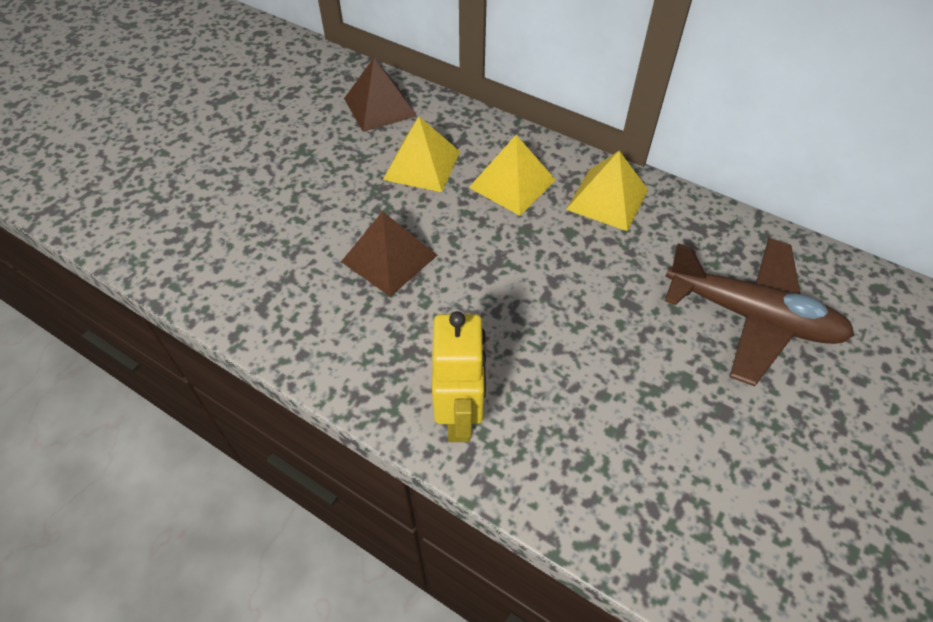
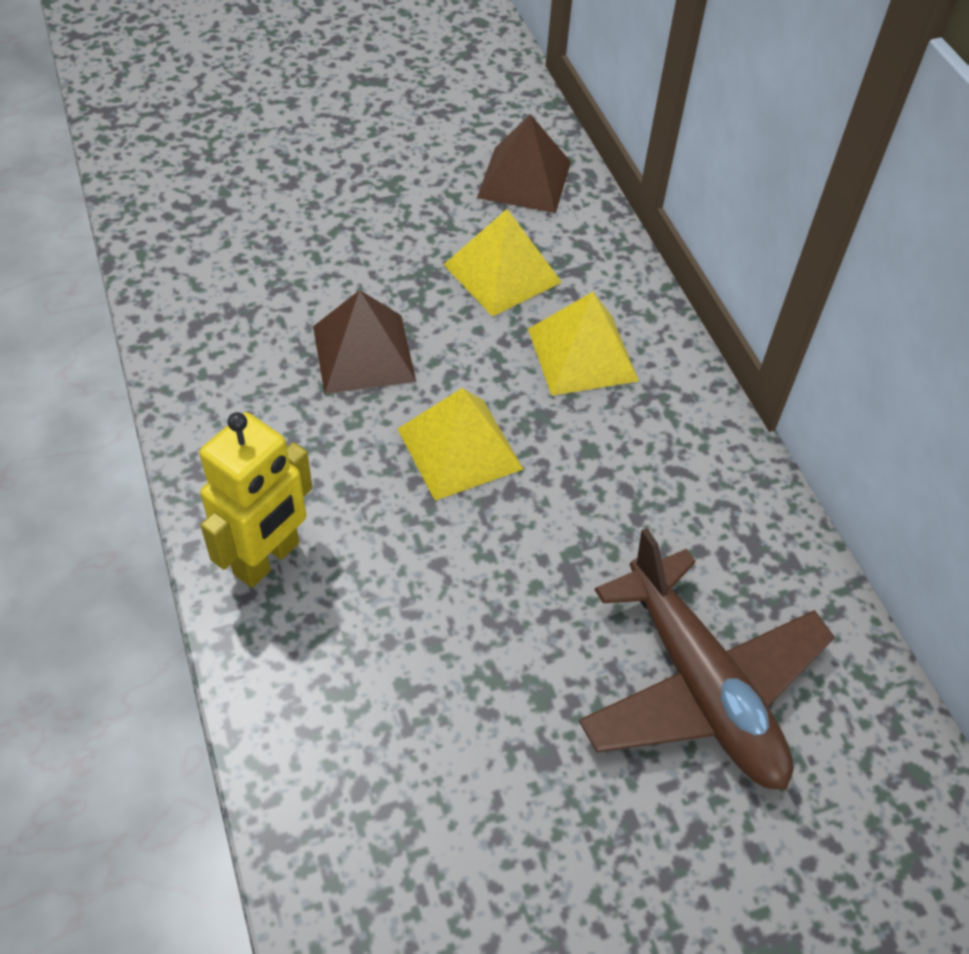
camera: 35 degrees right, 0 degrees up
(607, 199) = (677, 441): yellow pyramid -> yellow pyramid (459, 449)

